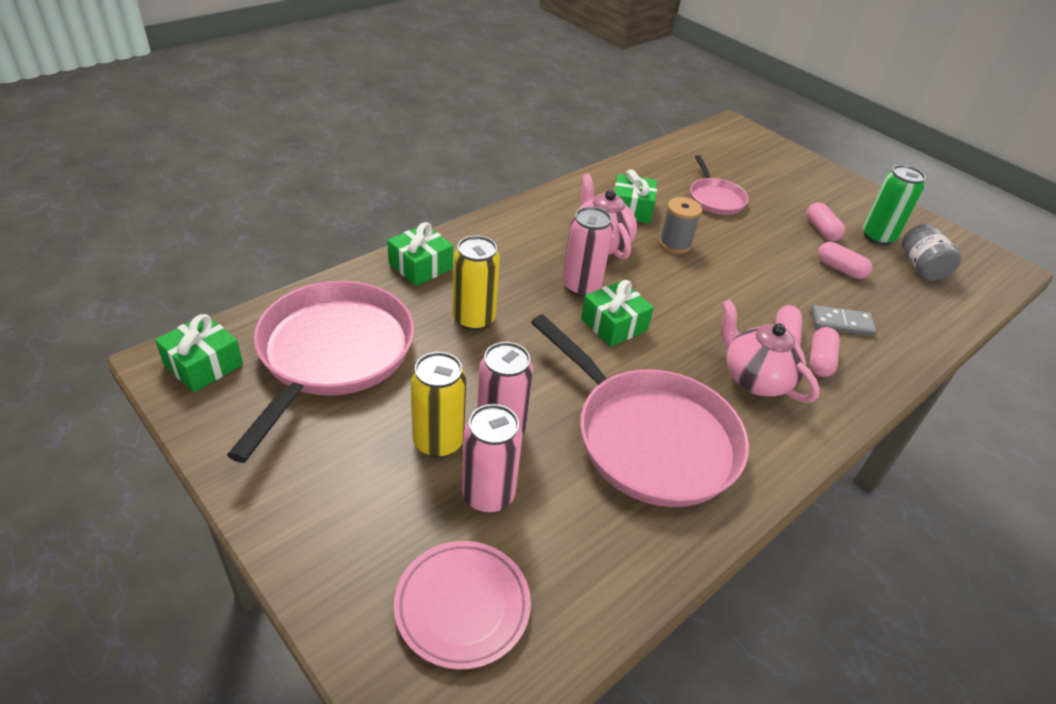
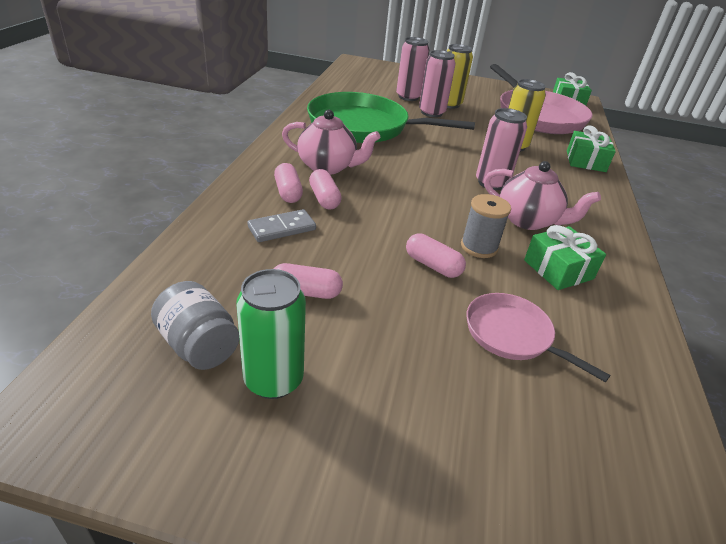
camera: 145 degrees right, 5 degrees down
(462, 606) = (381, 77): pink plate -> none
(614, 324) = (442, 168): green gift -> none
(650, 439) = (363, 126): pink pan -> green pan
(821, 230) = (355, 349): pink capsule -> pink capsule (432, 265)

